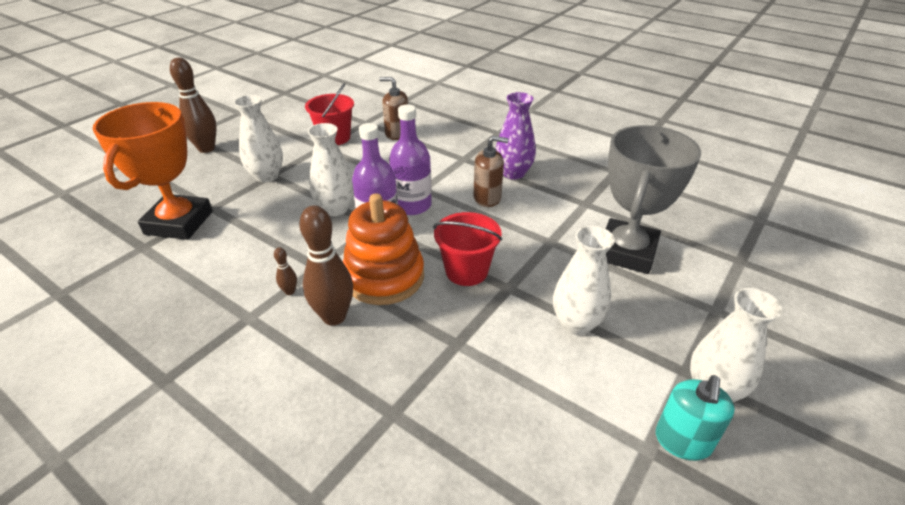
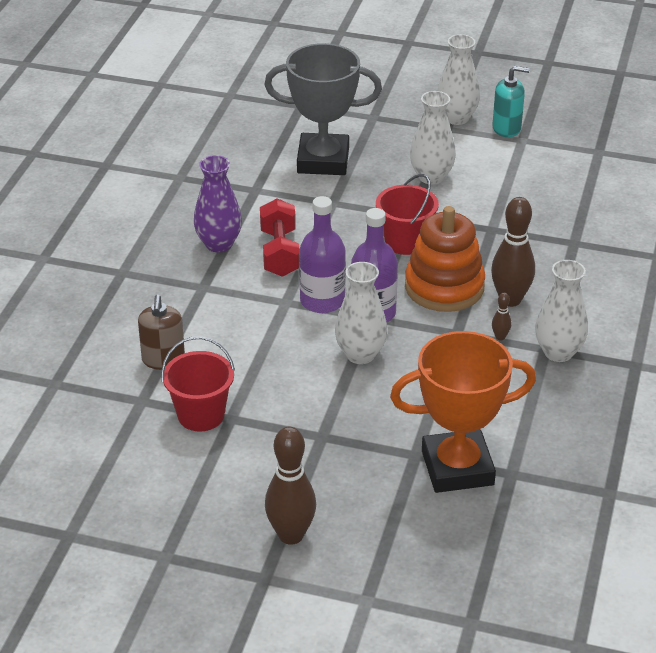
camera: 110 degrees left, 0 degrees up
(267, 176) = (327, 439): white vase -> white vase (558, 352)
(487, 198) = (279, 253): brown soap dispenser -> red dumbbell

